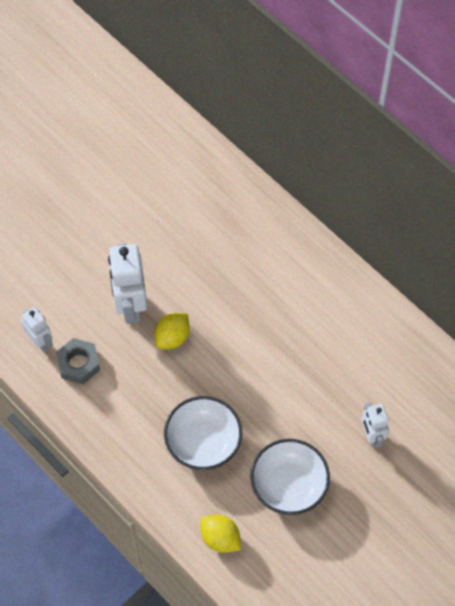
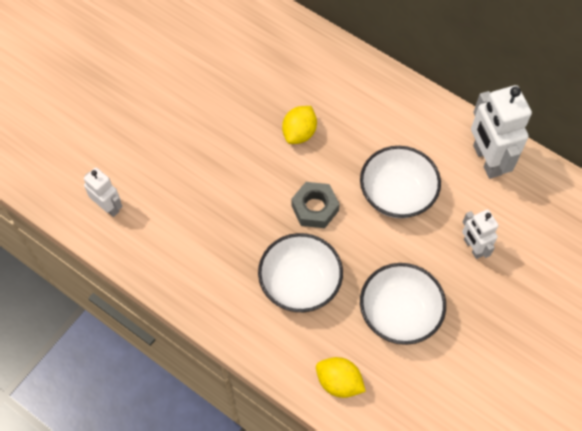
camera: 10 degrees left, 0 degrees up
(78, 364) = (153, 223): grey nut -> grey nut (315, 208)
(131, 305) = (197, 156): white robot -> white robot (487, 160)
(172, 337) = (246, 181): yellow lemon -> yellow lemon (299, 133)
(311, 373) = (397, 194): none -> white bowl

